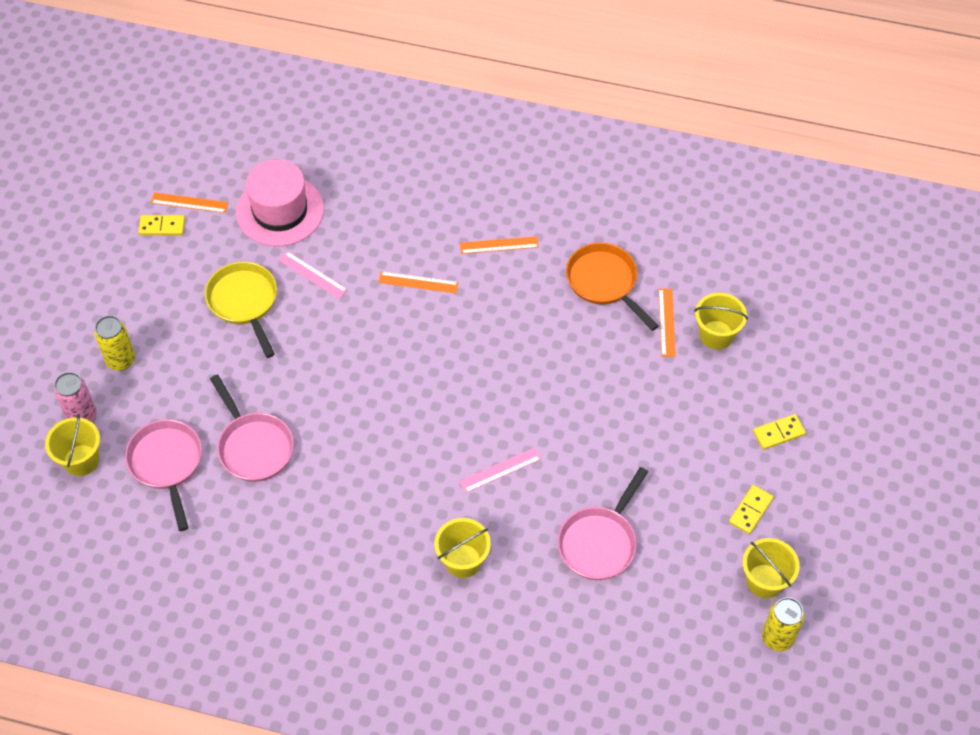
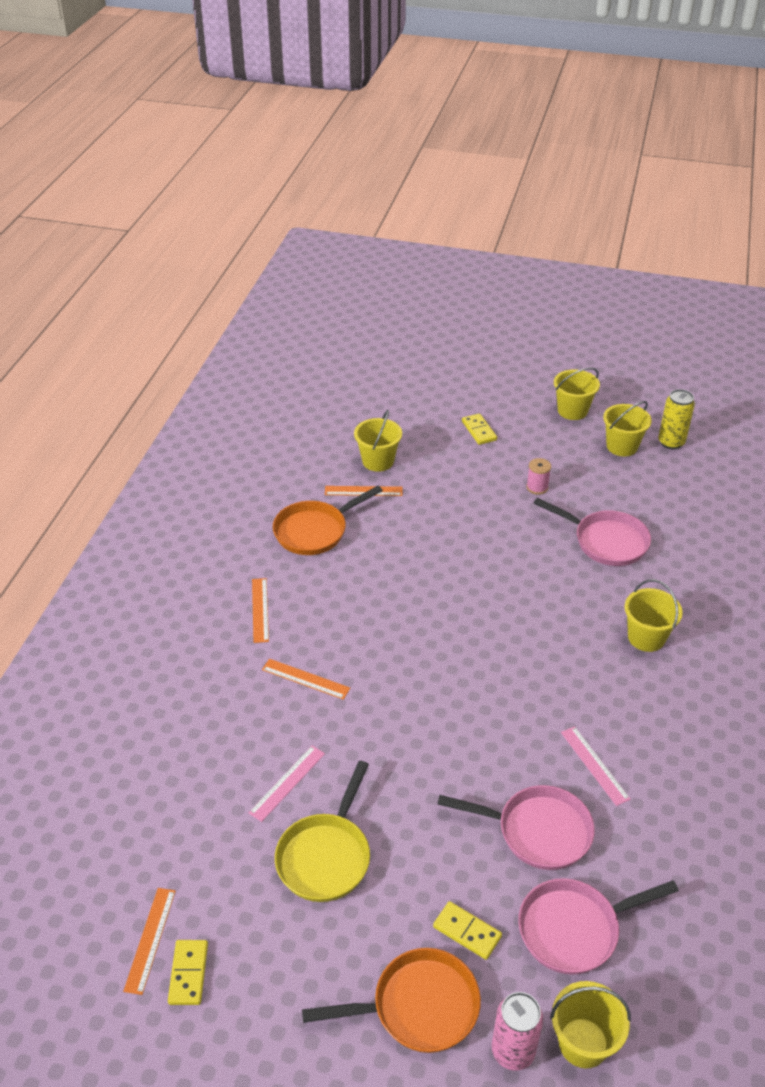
camera: 90 degrees left, 15 degrees down
(121, 360) = (418, 1007): yellow can -> orange pan
(244, 302) = (326, 856): yellow pan -> yellow pan turned 45 degrees counterclockwise
(253, 446) = (537, 831): pink pan -> pink pan turned 45 degrees clockwise
(280, 211) = (181, 824): pink hat -> none
(418, 282) = (305, 679): orange ruler -> orange ruler turned 75 degrees counterclockwise
(500, 470) = (539, 609): pink ruler -> pink ruler (594, 765)
(683, 484) = (537, 487): none -> pink spool
(750, 510) = (557, 450): yellow domino -> yellow domino (467, 932)
(829, 535) = (572, 410): none -> yellow bucket

